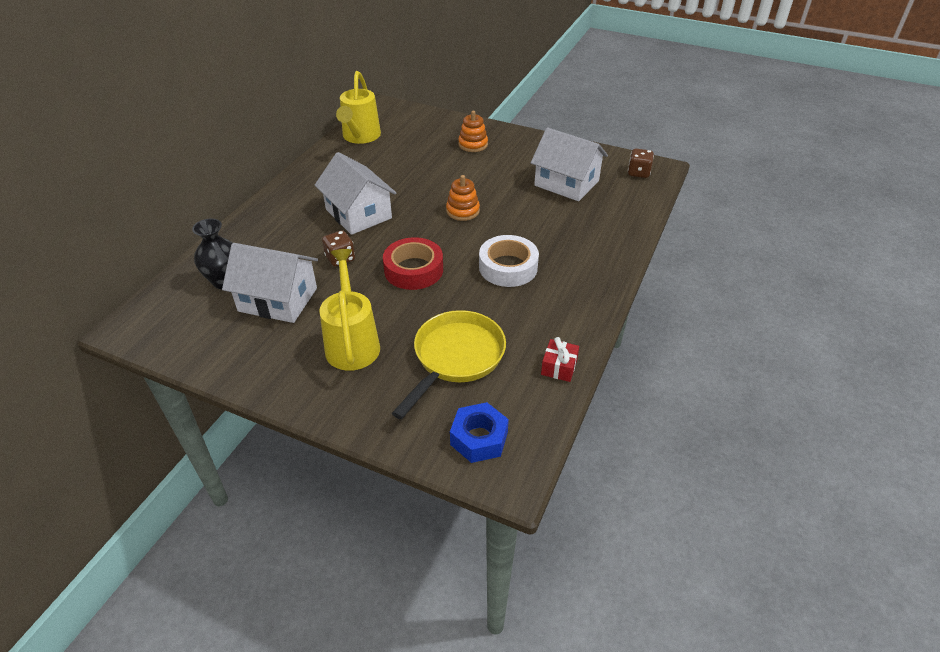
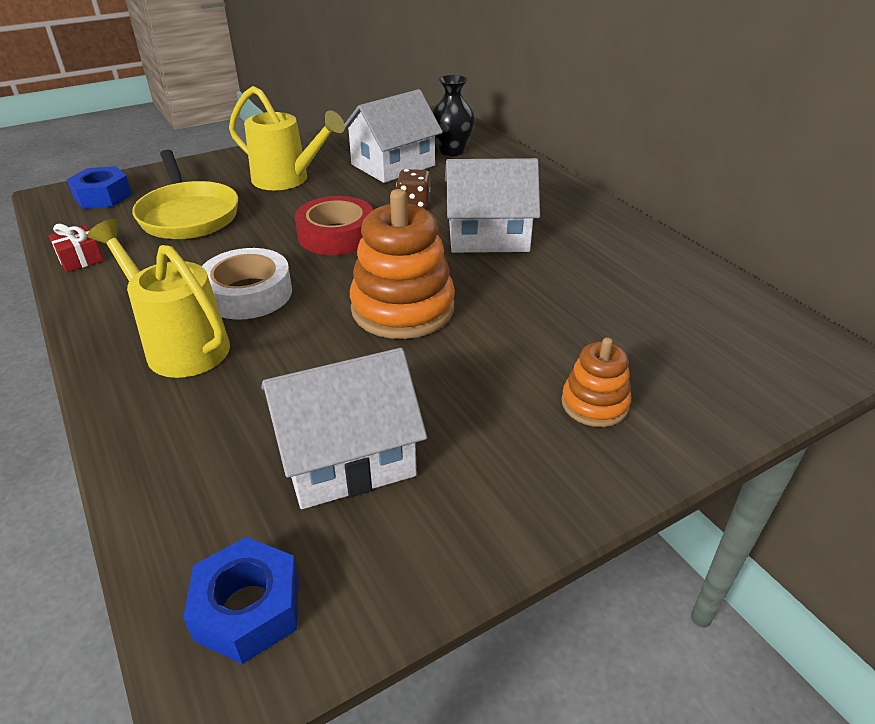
camera: 125 degrees right, 5 degrees down
(360, 137) = (710, 295): yellow watering can -> yellow watering can (180, 345)
(462, 211) = (403, 308): orange stacking toy -> orange stacking toy, size x1.83
(638, 173) = (248, 609): brown dice -> blue nut

